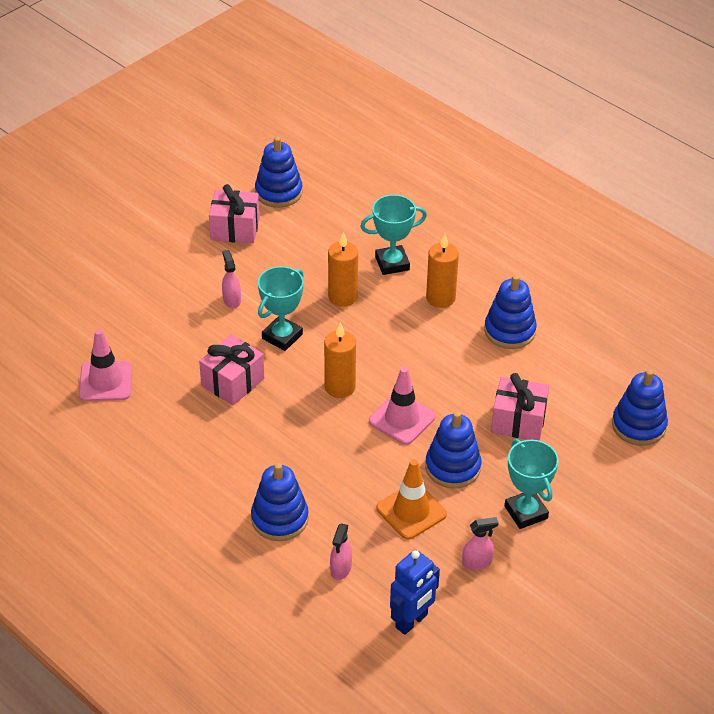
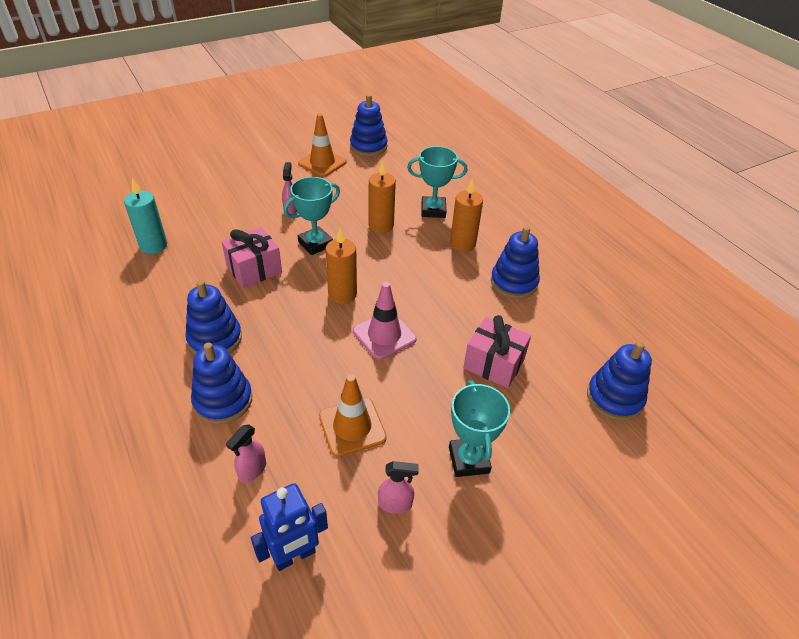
camera: 15 degrees right, 0 degrees up
(105, 381) = (153, 246): pink traffic cone -> turquoise candle
(235, 229) = (322, 163): pink gift -> orange traffic cone
(452, 467) = (412, 393): blue stacking toy -> blue stacking toy (215, 339)

